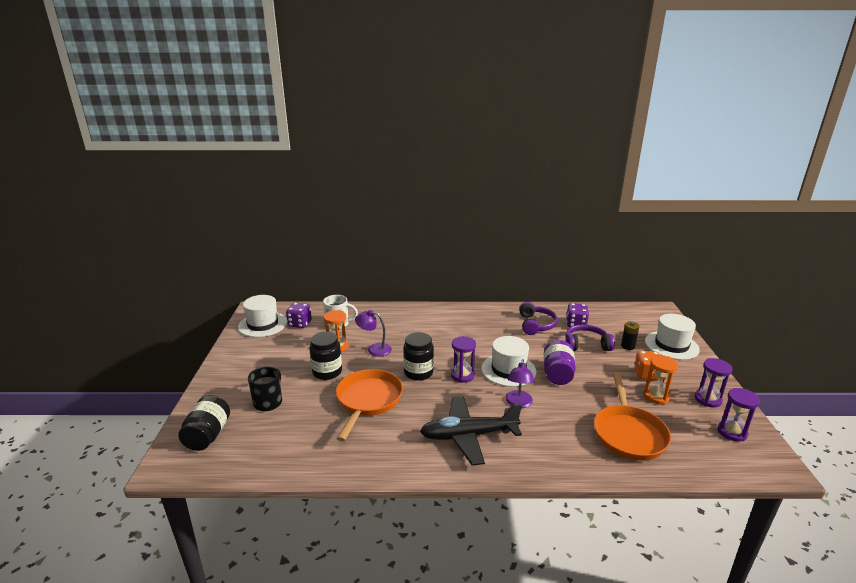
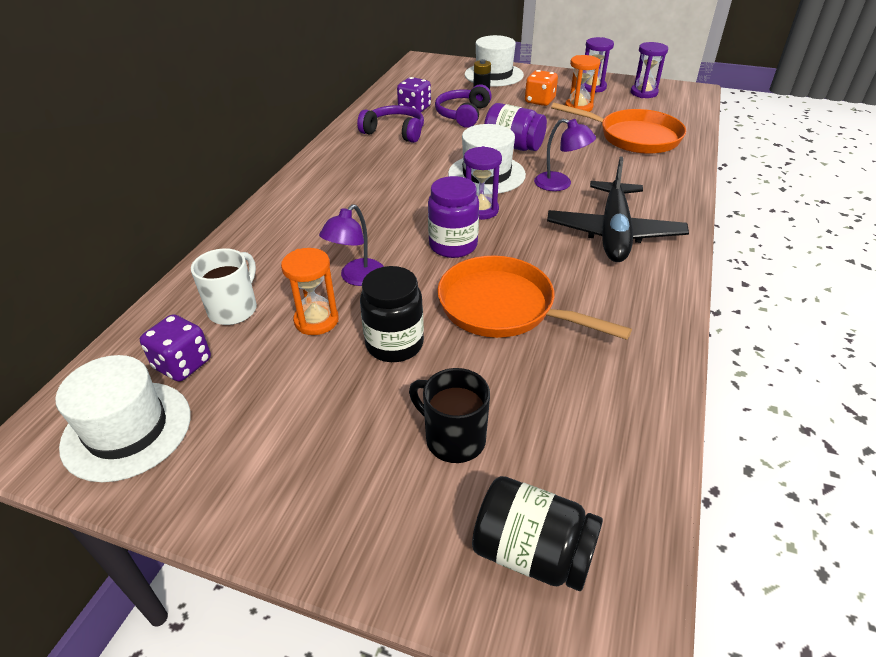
camera: 70 degrees left, 15 degrees up
(418, 373) = (453, 245): black jar -> purple jar

